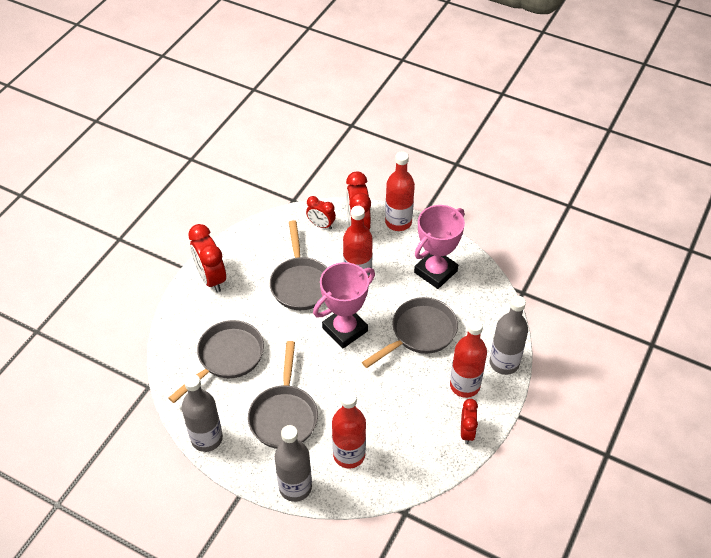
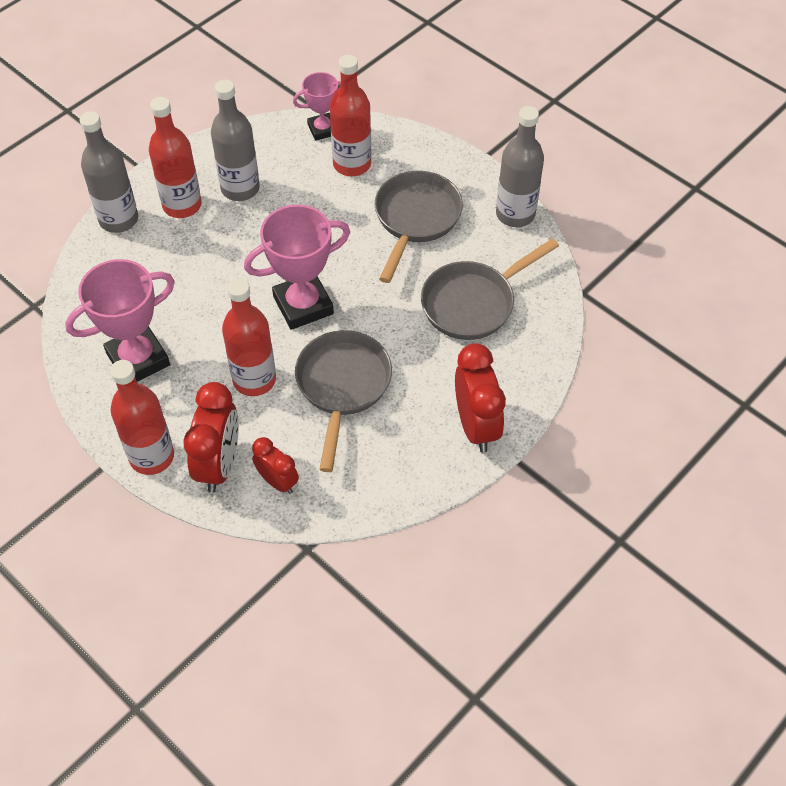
camera: 165 degrees left, 5 degrees up
(295, 487) = (422, 147): grey bottle -> grey bottle (240, 188)
(385, 485) = (322, 129): none -> pink trophy
(419, 333) = (205, 278): grey pan -> none
(467, 432) = (207, 158): red clock -> none

